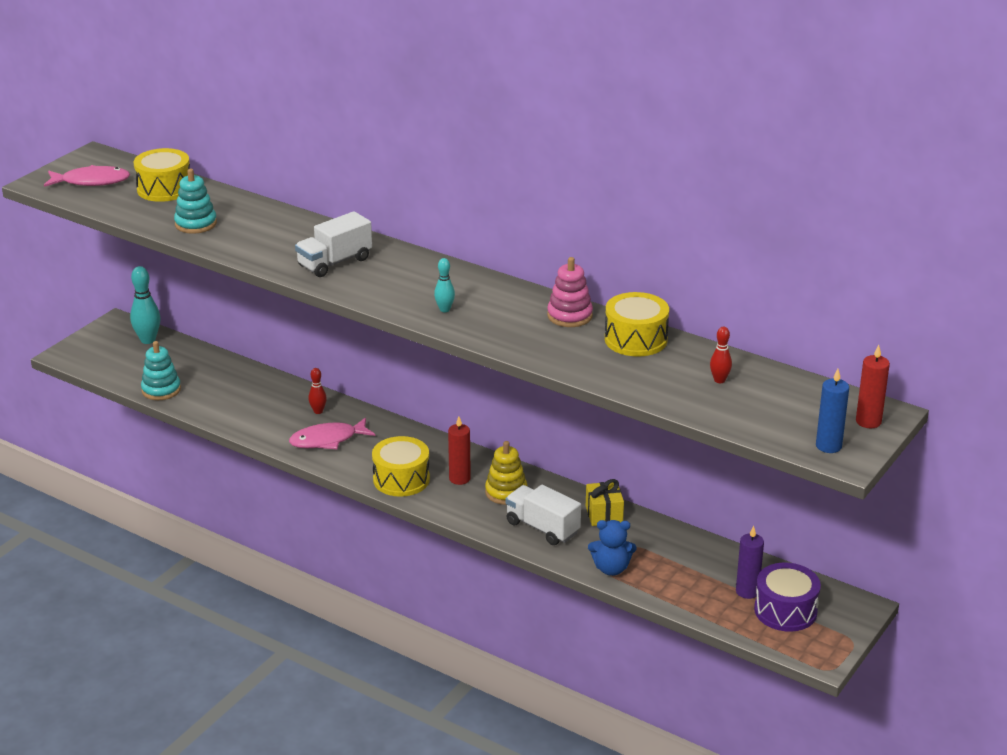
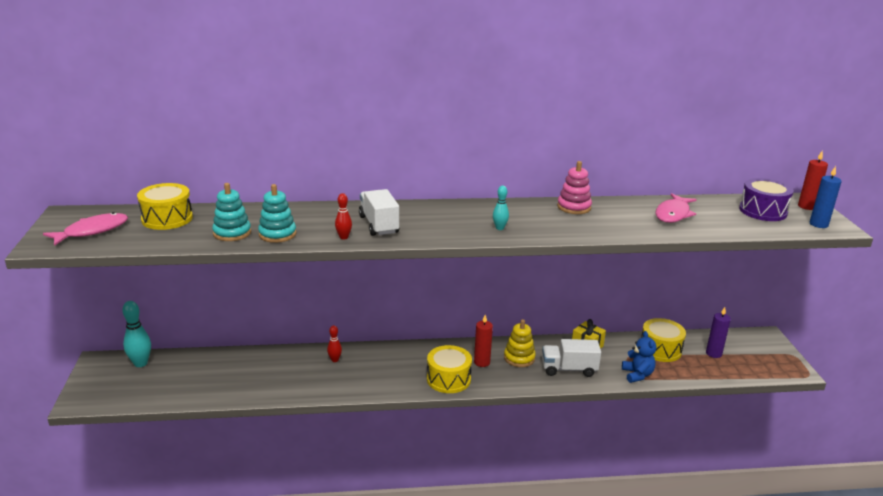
camera: 40 degrees left, 5 degrees down
(161, 390) = (196, 394): turquoise stacking toy -> turquoise stacking toy (277, 234)
(327, 440) = (366, 376): pink fish -> pink fish (673, 214)
(334, 262) = (379, 225): white truck -> white truck turned 150 degrees clockwise
(611, 568) = (637, 375): blue teddy bear -> blue teddy bear turned 60 degrees counterclockwise
(635, 339) = (630, 207): yellow drum -> yellow drum (660, 349)
(719, 380) = (709, 212): red bowling pin -> red bowling pin (343, 237)
(785, 610) = (744, 354): purple drum -> purple drum (763, 211)

